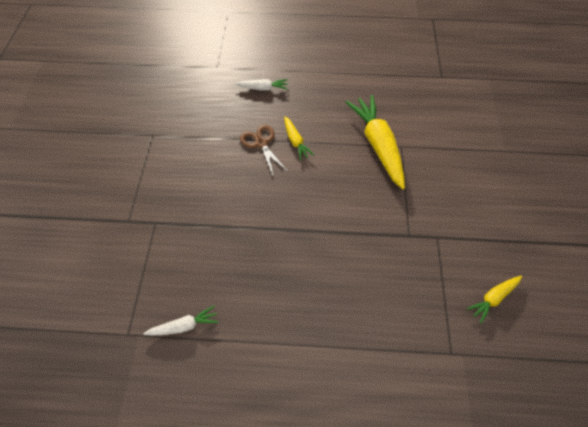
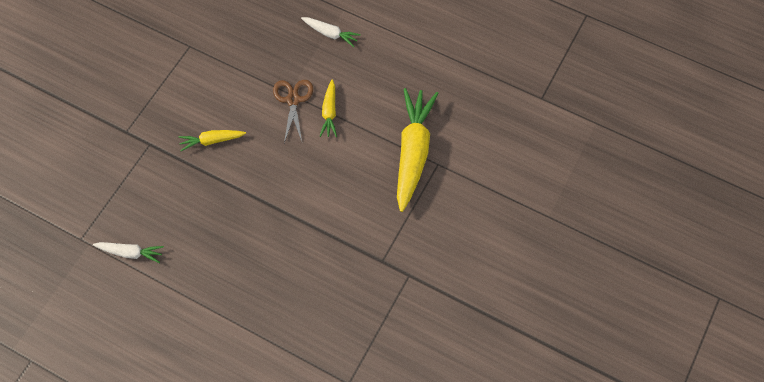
camera: 25 degrees right, 5 degrees up
(493, 298) = (422, 355): yellow carrot -> yellow carrot (212, 141)

